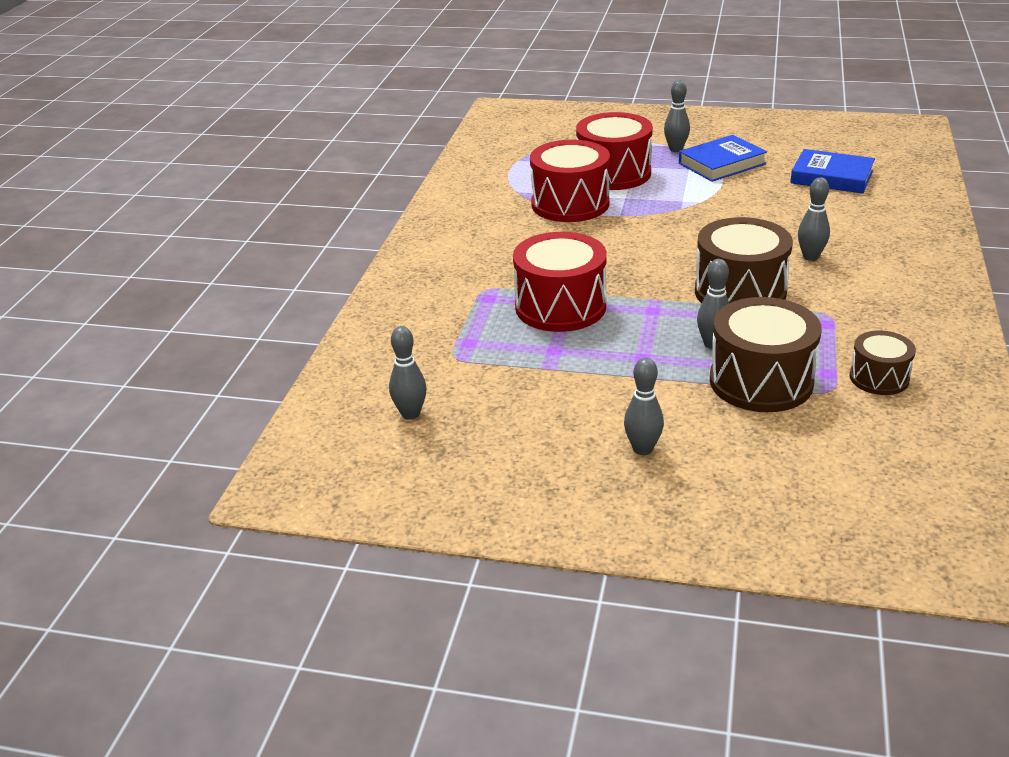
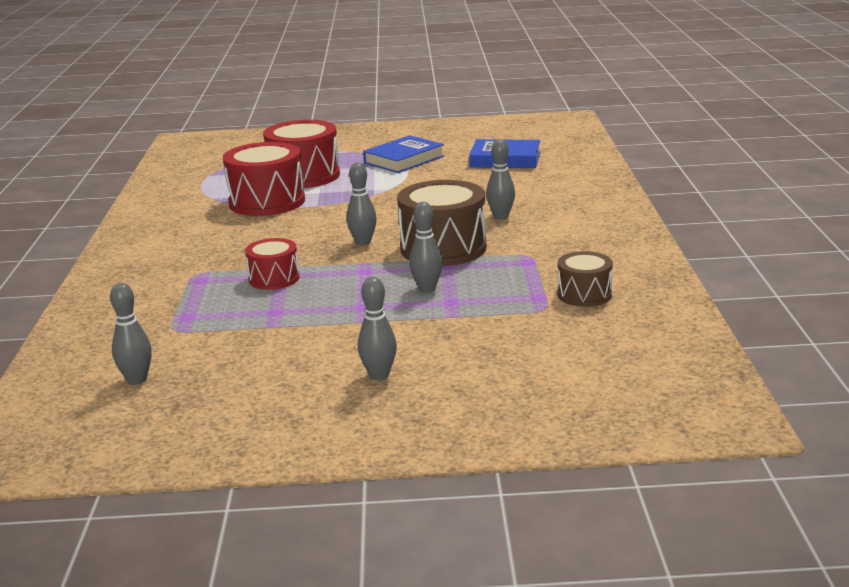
camera: 15 degrees left, 10 degrees down
(560, 307) = (274, 278): red drum -> red drum, size x0.56
(676, 149) = (359, 153): grey bowling pin -> grey bowling pin (363, 242)
(761, 381) = (478, 310): brown drum -> none

